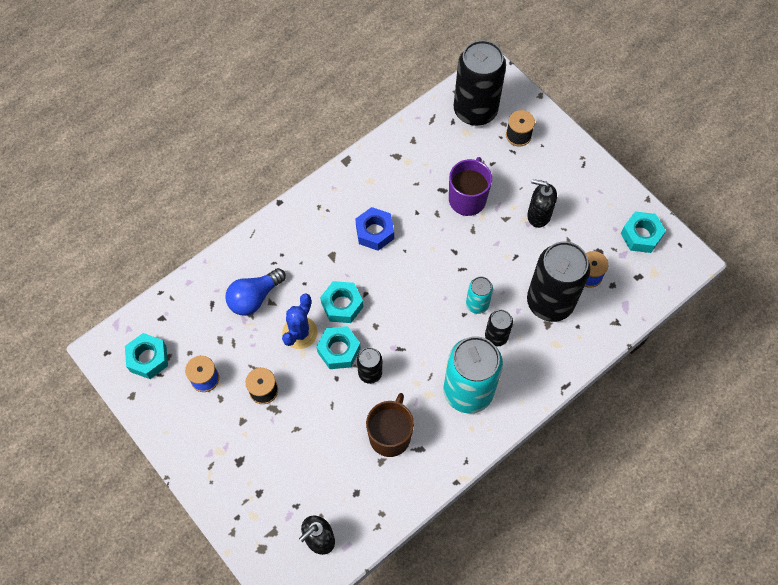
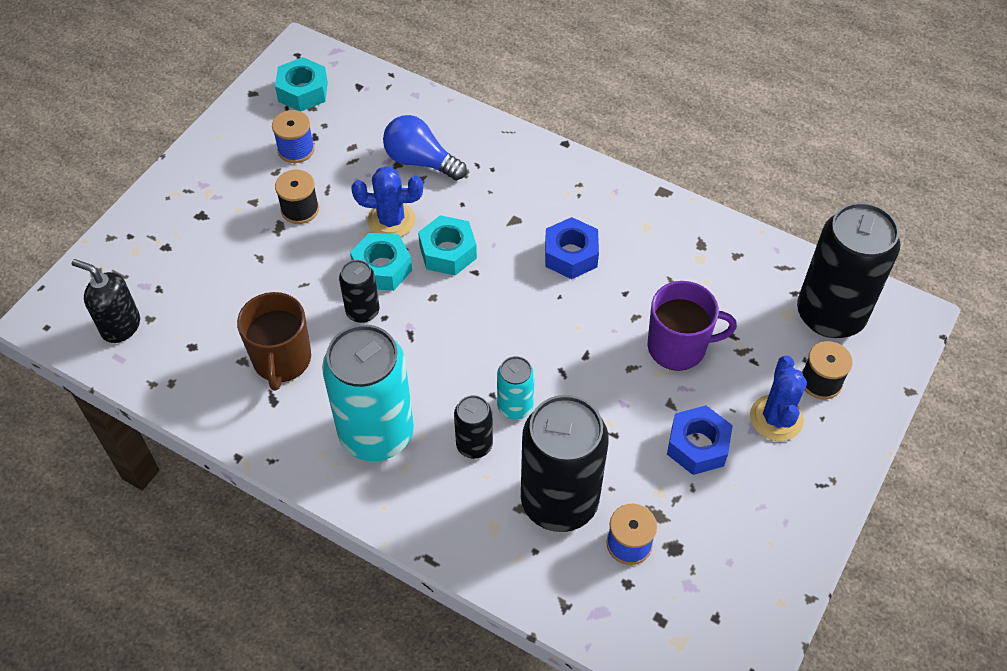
camera: 70 degrees right, 10 degrees down
(390, 435) = (282, 360): brown mug -> brown mug turned 90 degrees clockwise
(534, 168) = (776, 418): none -> blue cactus
(538, 215) = (697, 446): black soap dispenser -> blue nut
(641, 235) = (736, 604): turquoise nut -> none

